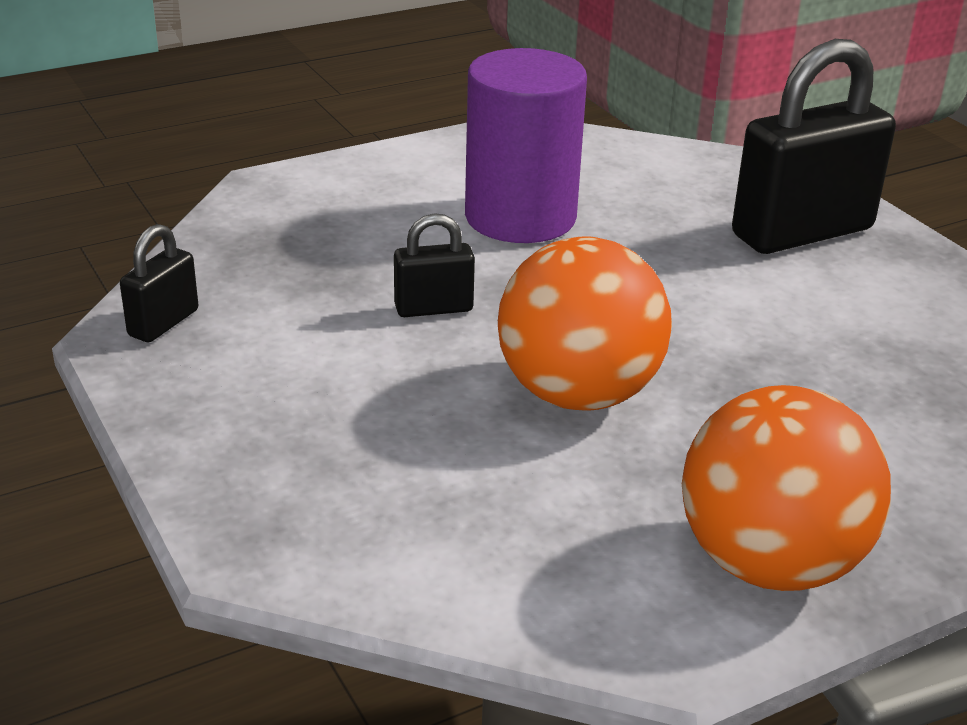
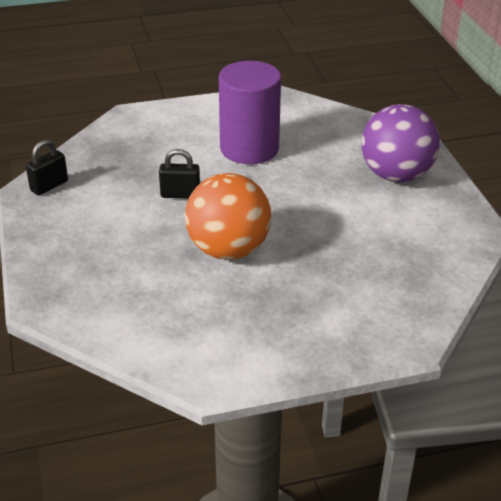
camera: 15 degrees right, 5 degrees up
(770, 563) = (274, 347): orange ball -> none
(802, 232) = (396, 175): black padlock -> purple ball

